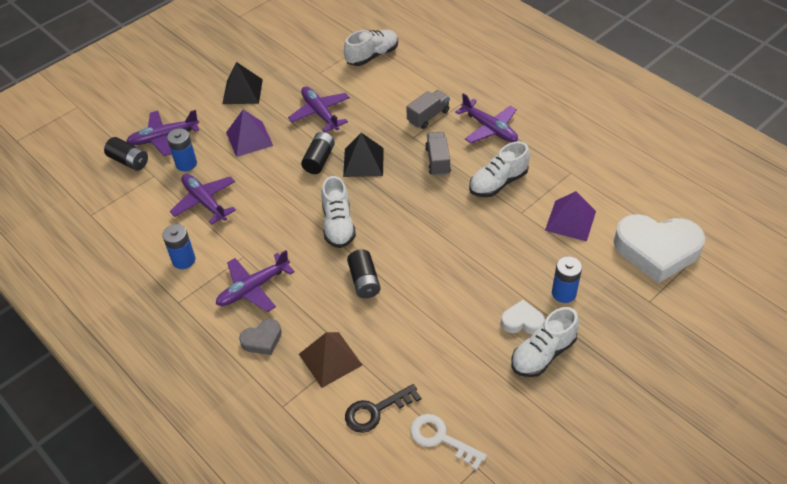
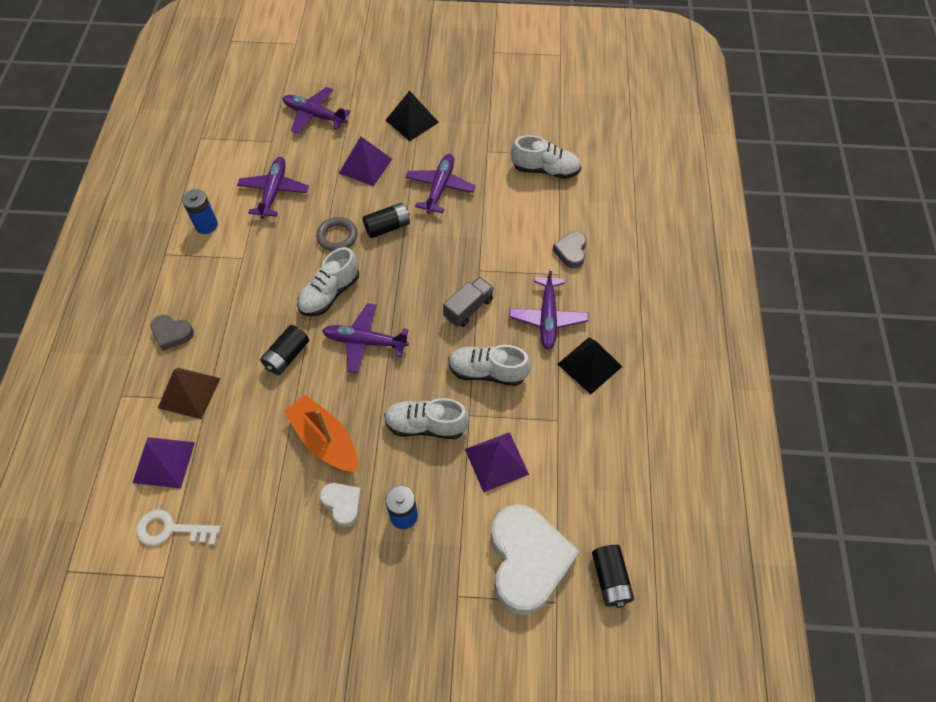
camera: 45 degrees right, 10 degrees up
(129, 161) = (271, 115): black battery -> black battery (610, 579)
(186, 164) = (301, 150): blue battery -> none
(253, 288) = (217, 289): purple plane -> purple plane (365, 342)
(293, 191) = (337, 236): none -> grey ring
(363, 162) = (415, 258): black pyramid -> black pyramid (589, 365)
(376, 411) = (164, 462): black key -> purple pyramid
(428, 116) = (514, 263): grey truck -> none
(441, 439) = (171, 529): white key -> white key turned 75 degrees counterclockwise
(452, 86) = (571, 252): none -> grey heart
(460, 301) = (325, 440): none -> orange boat
(543, 354) = (320, 546): white shoe -> white shoe (426, 425)
(657, 250) = (527, 561): white heart -> white heart turned 150 degrees counterclockwise

